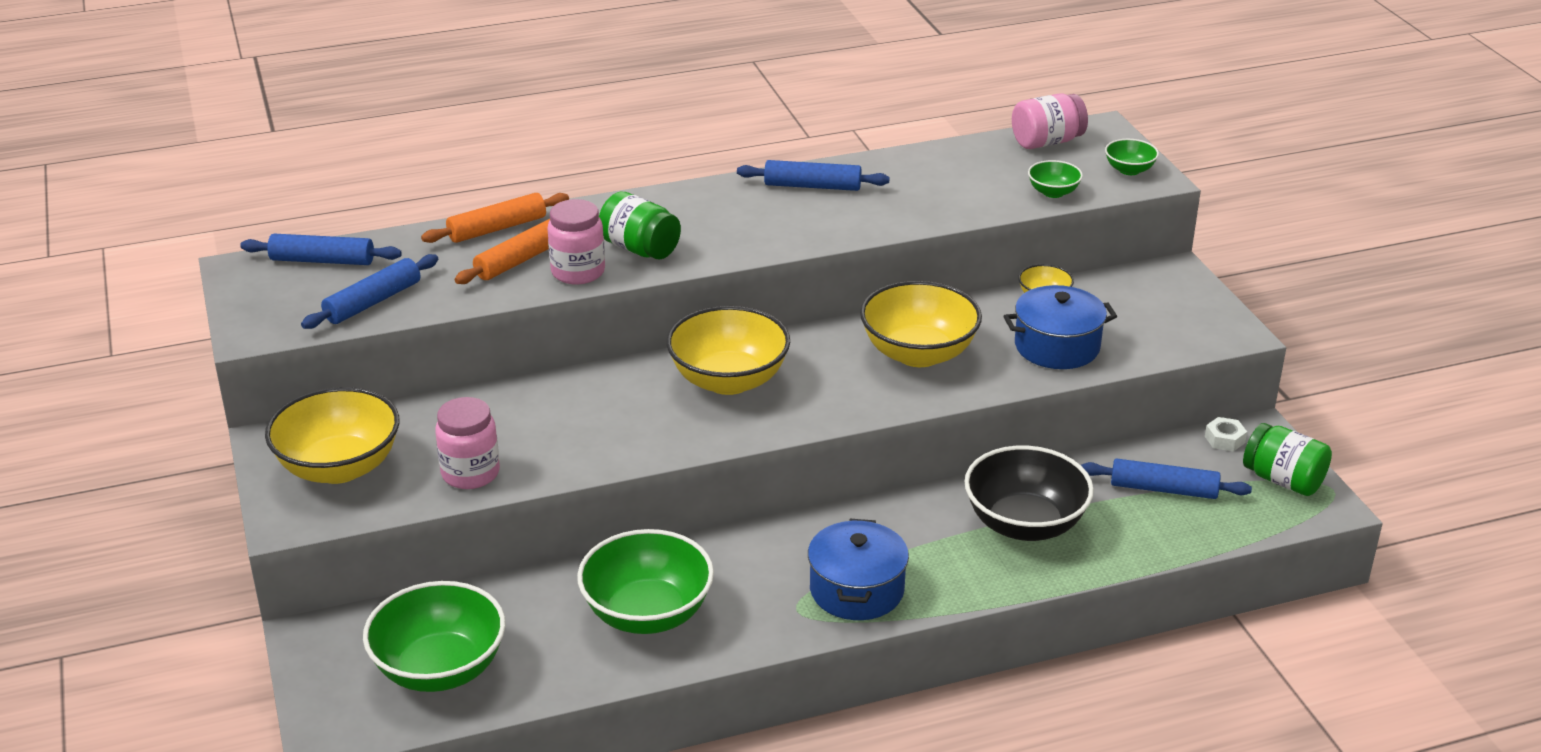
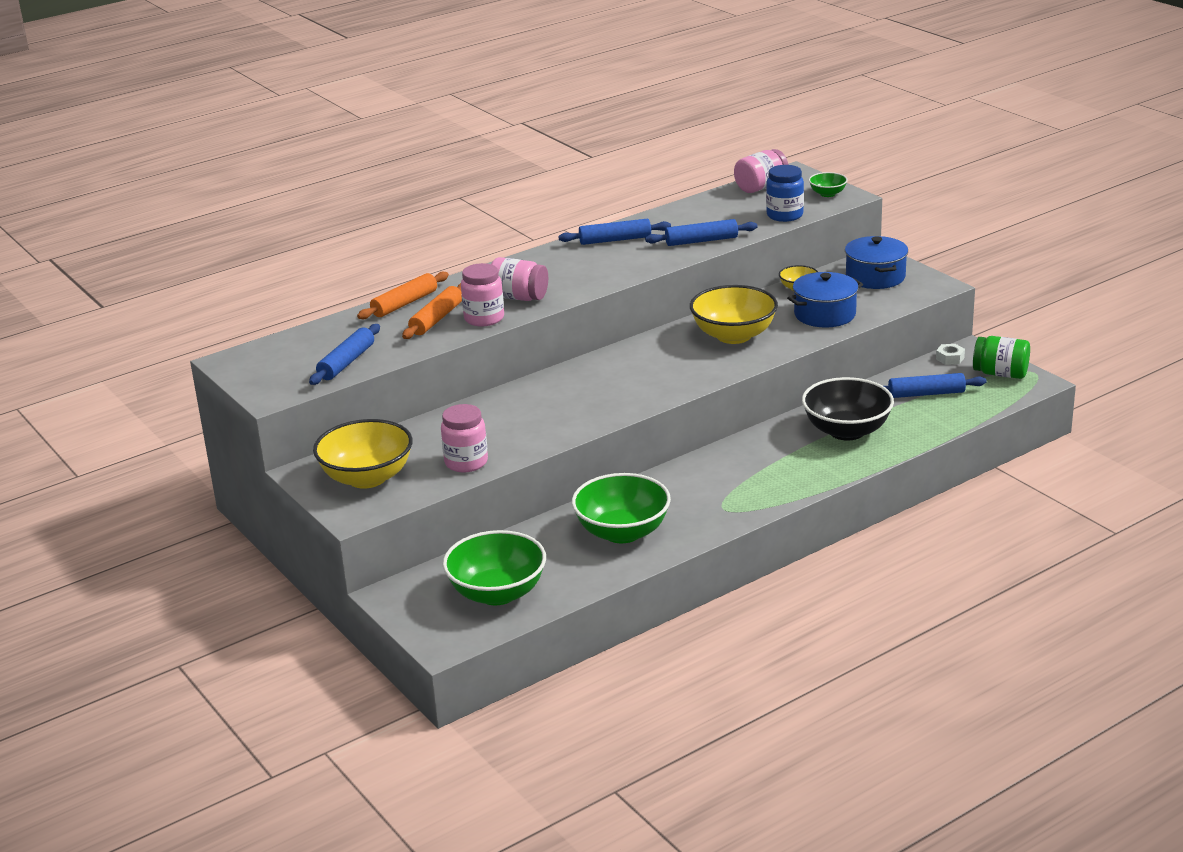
camera: 15 degrees left, 5 degrees down
(322, 261) = (288, 345): blue rolling pin -> blue rolling pin (701, 241)
(640, 249) = (518, 297): green jar -> pink jar
(728, 380) = (612, 375): yellow bowl -> none
(856, 590) = (757, 490): blue pot -> blue pot (875, 277)
(1053, 192) = (784, 215): green bowl -> blue jar

